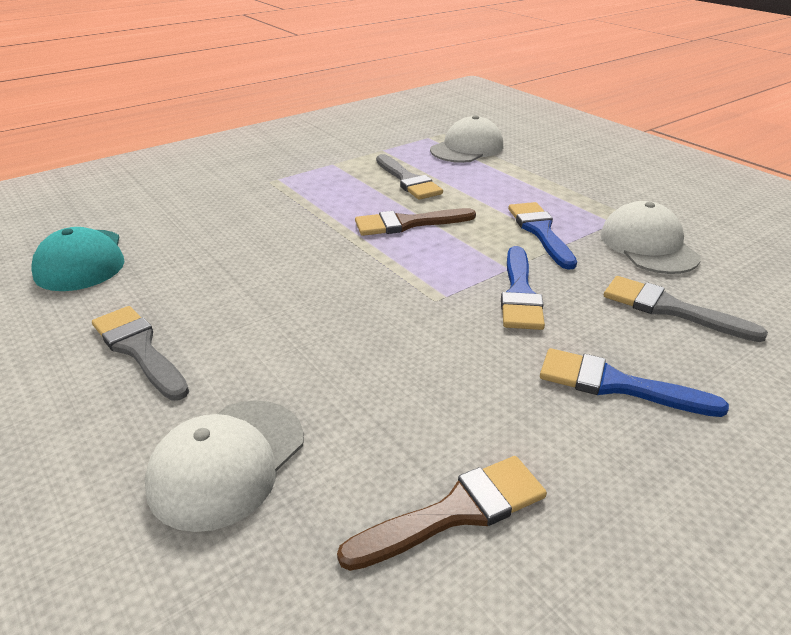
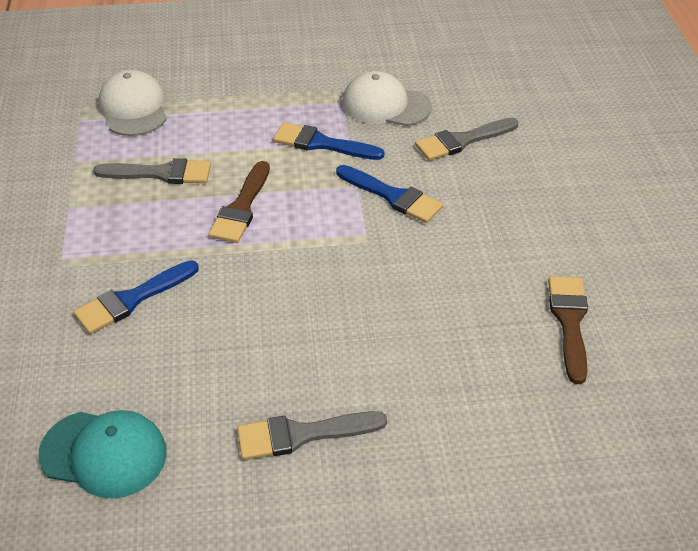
camera: 60 degrees left, 10 degrees up
(227, 462) = (469, 412): white cap -> none
(616, 385) = (514, 205): blue brush -> blue brush (132, 299)

